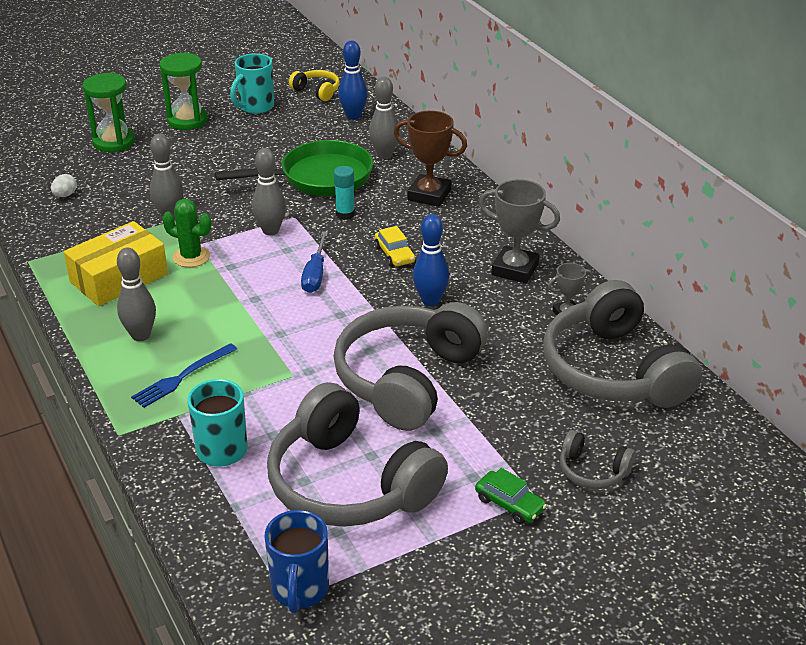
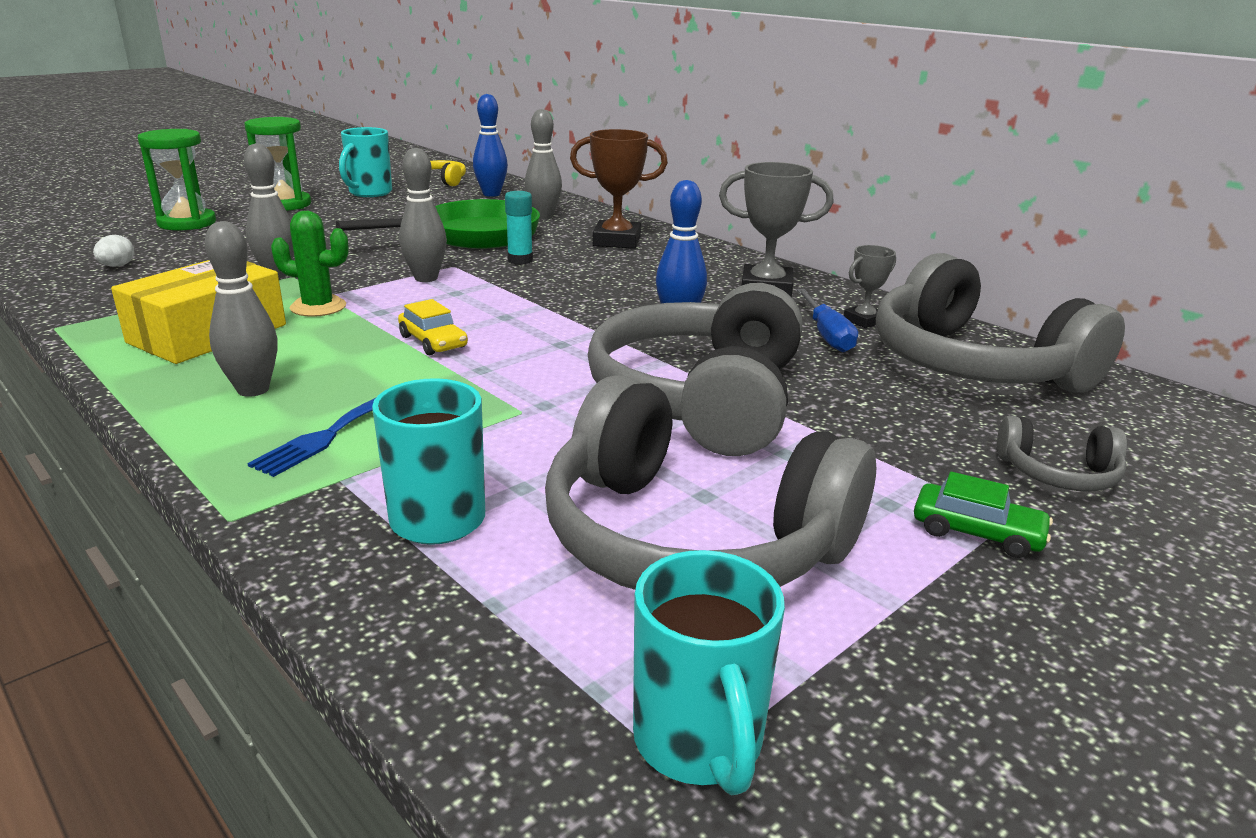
camera: 15 degrees left, 10 degrees down
(300, 590) = (699, 744): blue mug -> turquoise mug
(315, 275) = (506, 311): blue screwdriver -> blue screwdriver (827, 335)
(394, 254) = (604, 287): yellow car -> yellow car (433, 342)

